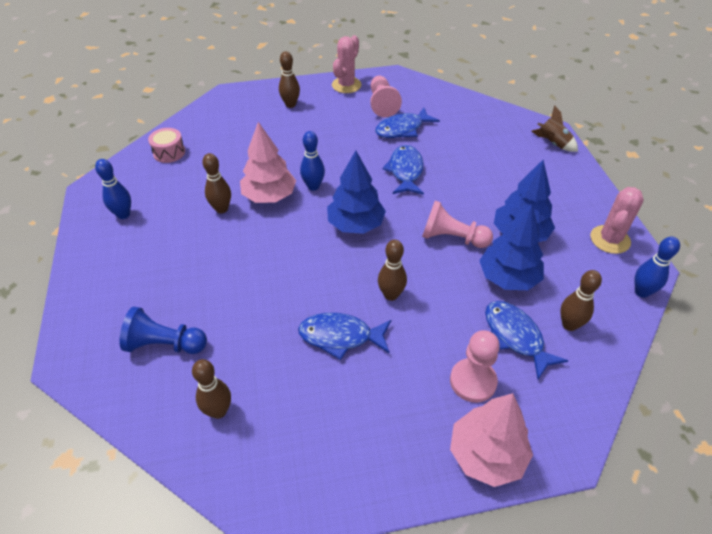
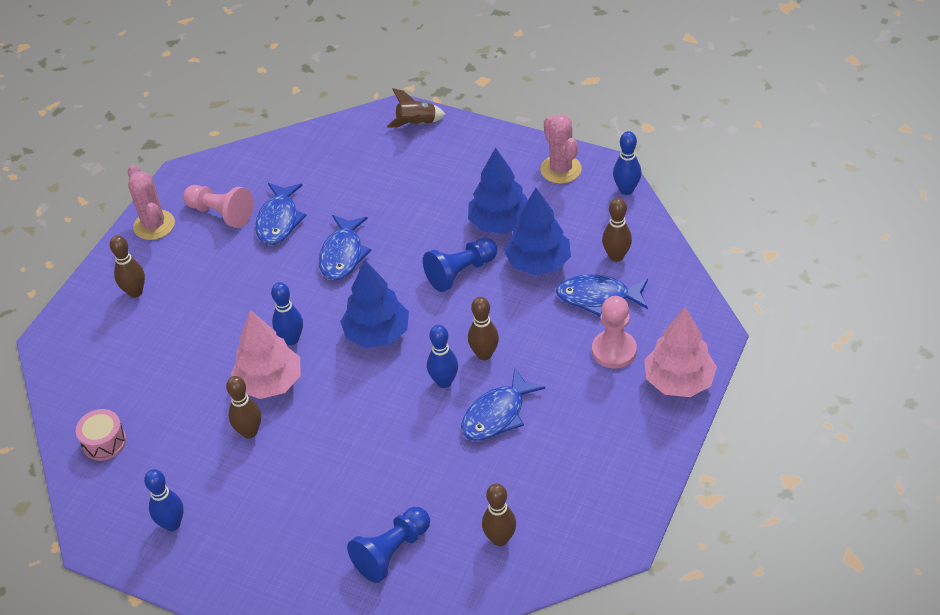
camera: 50 degrees left, 0 degrees up
(345, 286) = (444, 382): none -> blue bowling pin
(405, 171) = (343, 254): blue fish -> blue fish turned 120 degrees counterclockwise
(452, 238) = (460, 272): pink pawn -> blue pawn

